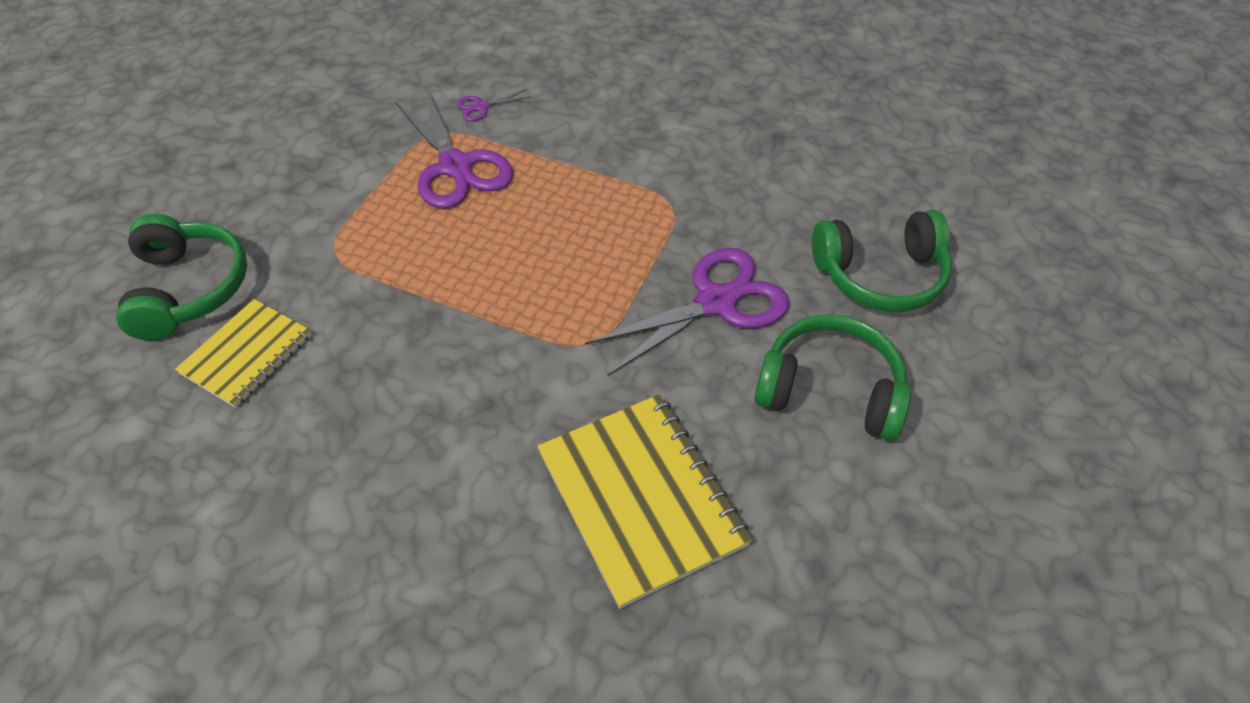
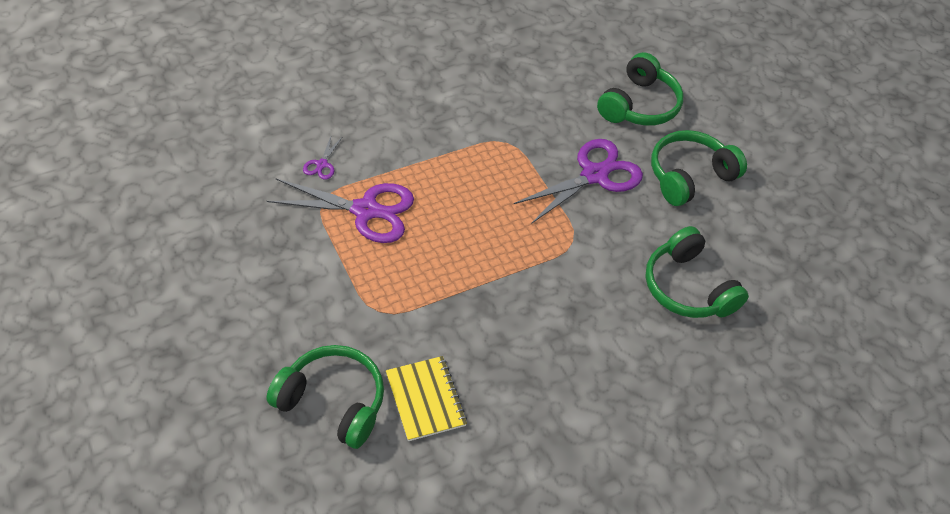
camera: 55 degrees left, 0 degrees up
(640, 498) = (687, 287): yellow notebook -> green headphones
(716, 302) = (594, 175): purple scissors -> purple scissors turned 45 degrees clockwise

